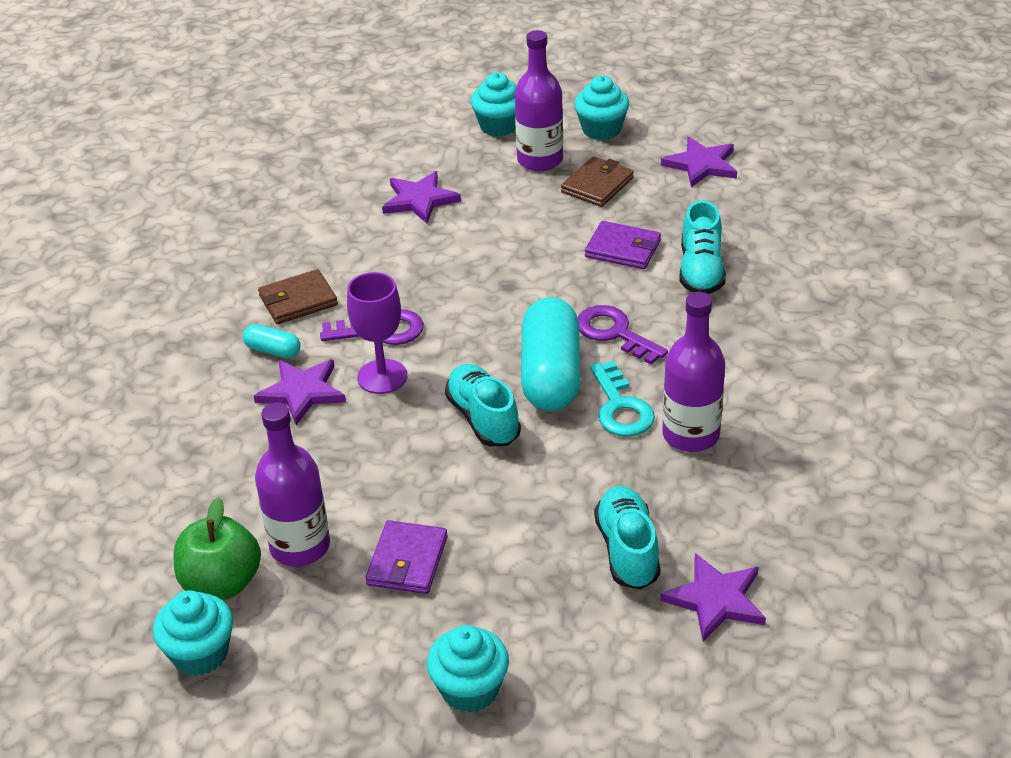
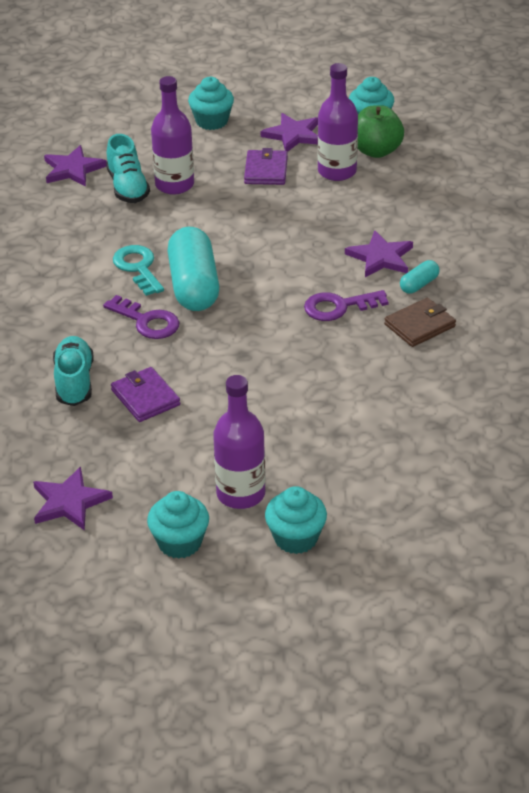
camera: 170 degrees right, 0 degrees up
(273, 350) = (419, 284): turquoise capsule -> turquoise capsule turned 60 degrees counterclockwise
(382, 377) = (324, 273): purple goblet -> none
(420, 200) = (351, 434): purple star -> purple star (293, 135)
(483, 419) = (238, 252): turquoise shoe -> none
(597, 185) = (176, 466): brown wallet -> none
(623, 249) = (145, 397): purple wallet -> purple wallet turned 45 degrees clockwise
(690, 435) = (86, 254): purple bottle -> purple bottle (174, 185)

